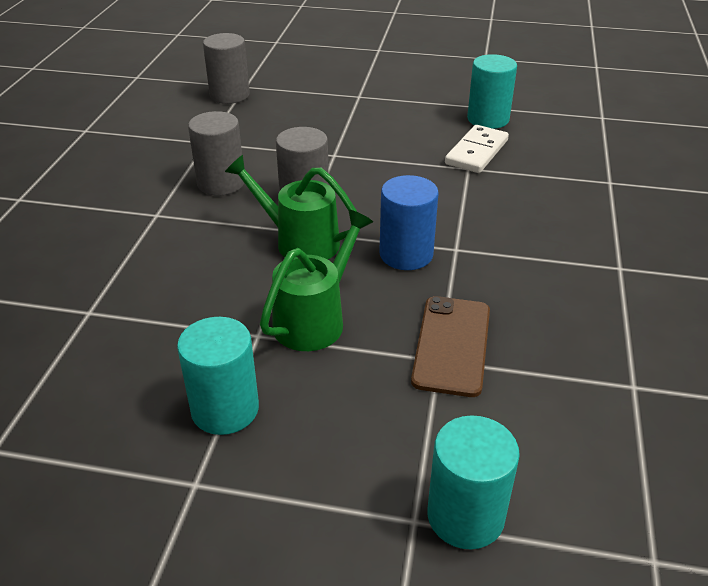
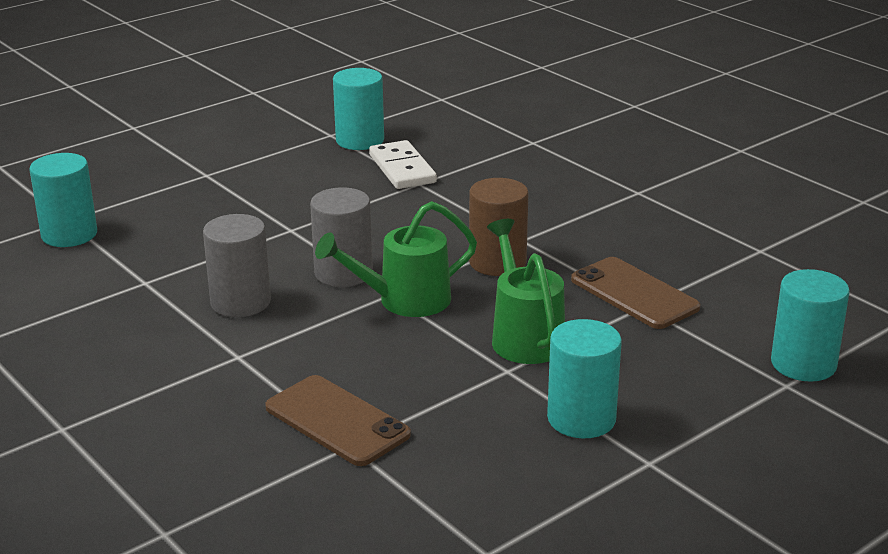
camera: 50 degrees left, 10 degrees down
(113, 291) = (337, 421): none -> brown phone
(229, 95) = (69, 234): grey cylinder -> turquoise cylinder
(406, 254) = (497, 262): blue cylinder -> brown cylinder

